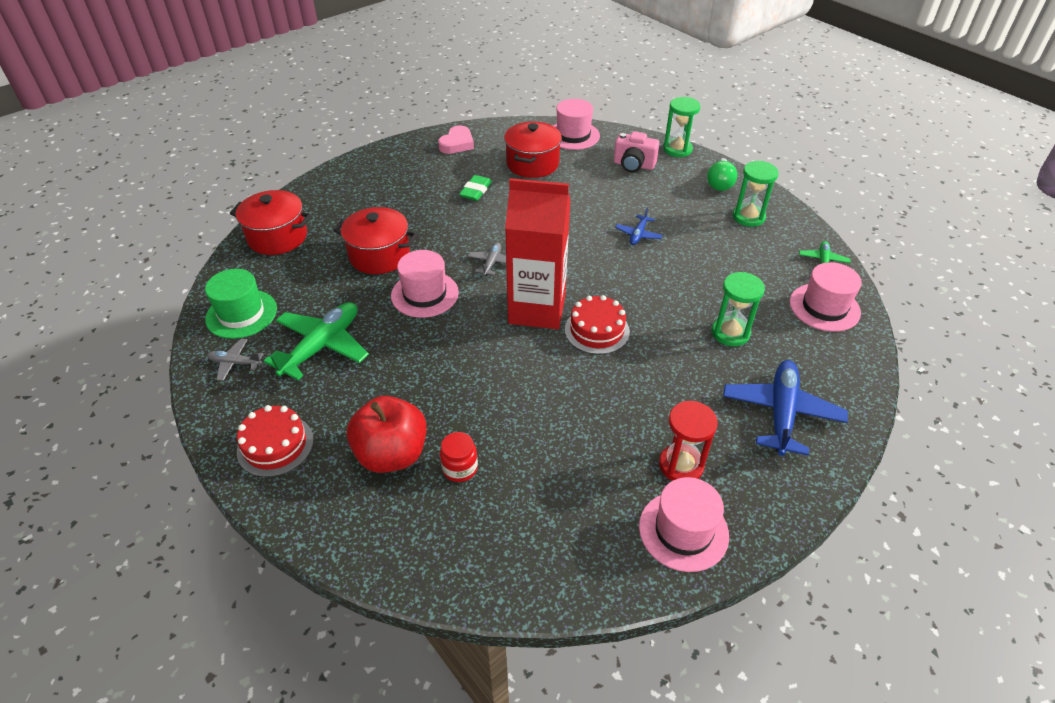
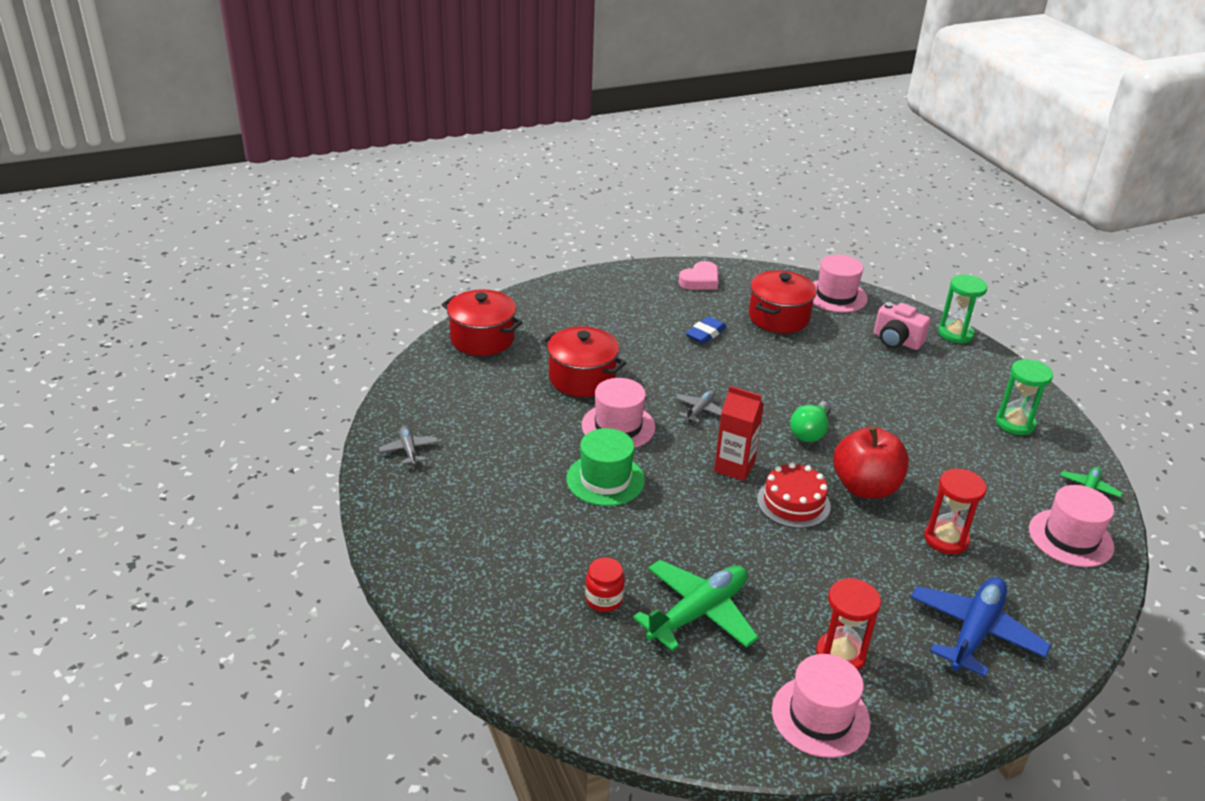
camera: 15 degrees right, 10 degrees down
(235, 363) = (409, 450): grey plane -> grey plane turned 45 degrees clockwise
(241, 314) = (427, 405): green hat -> green hat (605, 479)
(275, 445) = (428, 534): red cake -> none
(322, 346) = (498, 453): green plane -> green plane (698, 613)
(392, 454) = (539, 569): red apple -> red apple (865, 487)
(476, 191) = (705, 333): green eraser -> blue eraser
(537, 309) = (734, 467): red carton -> red carton, size x0.57
(638, 234) = (875, 415): blue plane -> none
(719, 183) = (993, 380): green light bulb -> green light bulb (810, 432)
(730, 333) = (946, 539): green hourglass -> red hourglass

